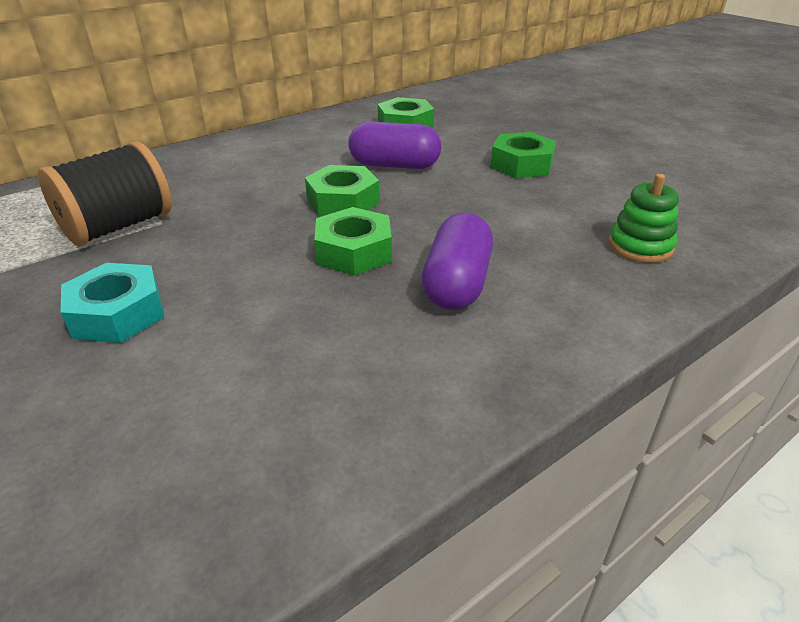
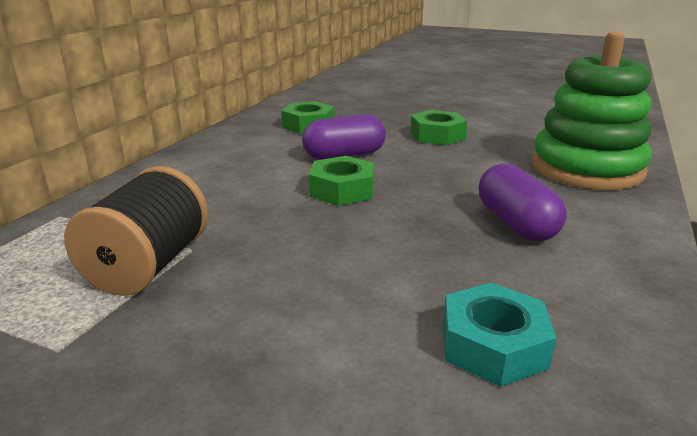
camera: 30 degrees left, 10 degrees down
(118, 313) = (269, 340): turquoise nut -> turquoise nut (493, 345)
(354, 251) = (408, 223): green nut -> none
(640, 246) = (586, 168): green stacking toy -> green stacking toy, size x2.19

